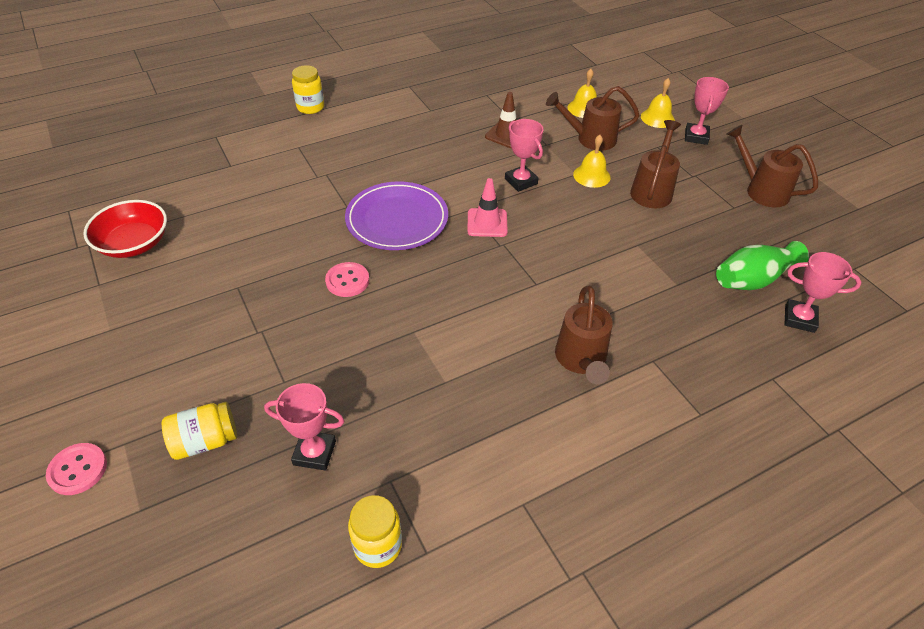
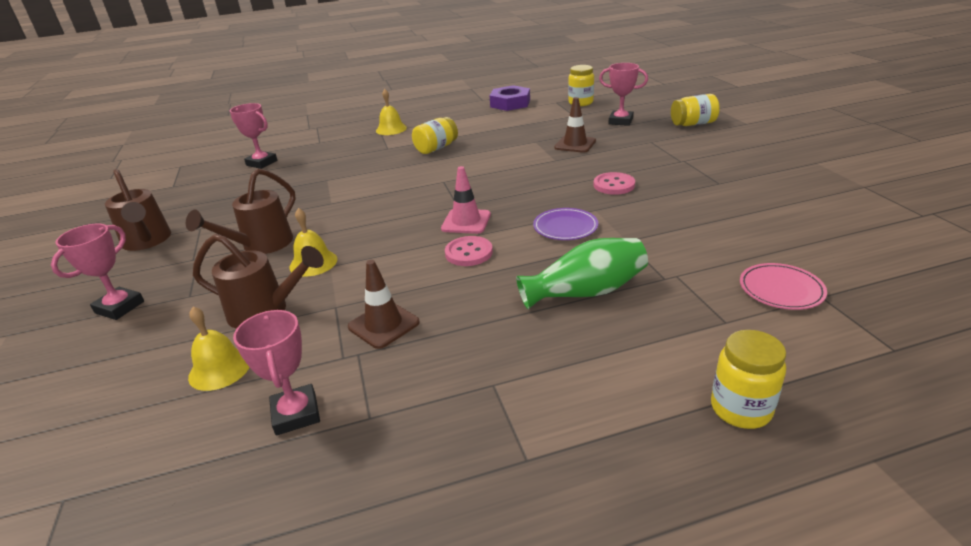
camera: 165 degrees left, 15 degrees down
(78, 470) = (767, 116): pink button -> pink button (469, 253)
(134, 243) = (865, 214): red bowl -> none
(252, 169) = (781, 289): none -> pink plate
(388, 372) = (575, 144): none -> brown traffic cone
(397, 219) = (565, 227): purple plate -> purple plate, size x0.55
(518, 546) = (510, 103): none -> purple nut
(521, 181) = (404, 260): pink trophy -> pink trophy (296, 414)
(581, 360) = (436, 148): brown watering can -> yellow jar
(657, 118) = (128, 342): yellow bell -> yellow bell (391, 129)
(753, 280) = (263, 181): green vase -> green vase (585, 292)

